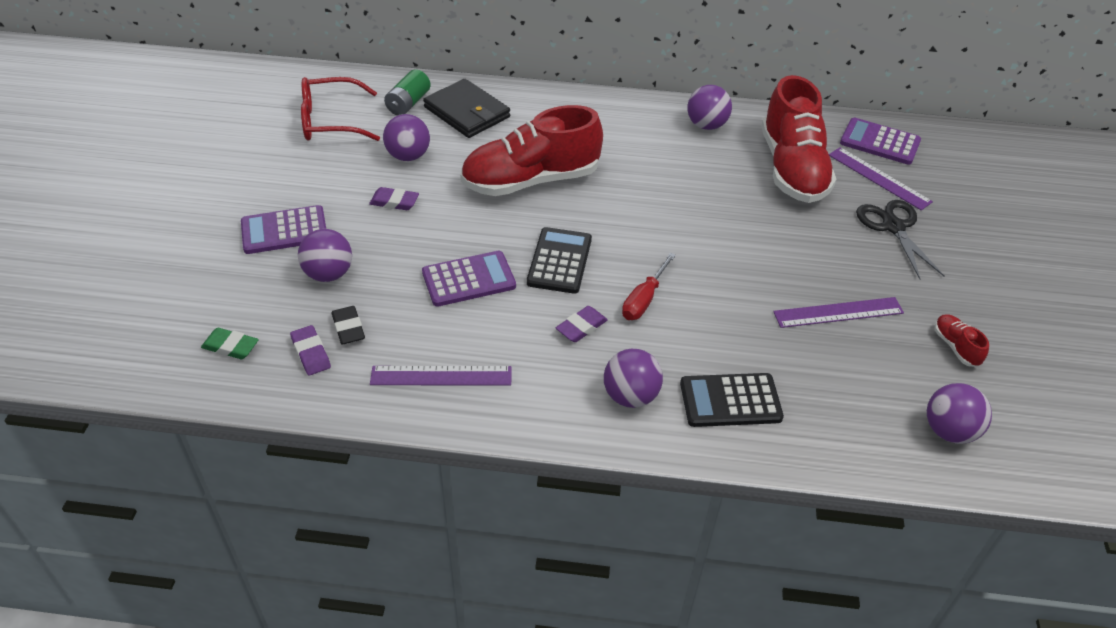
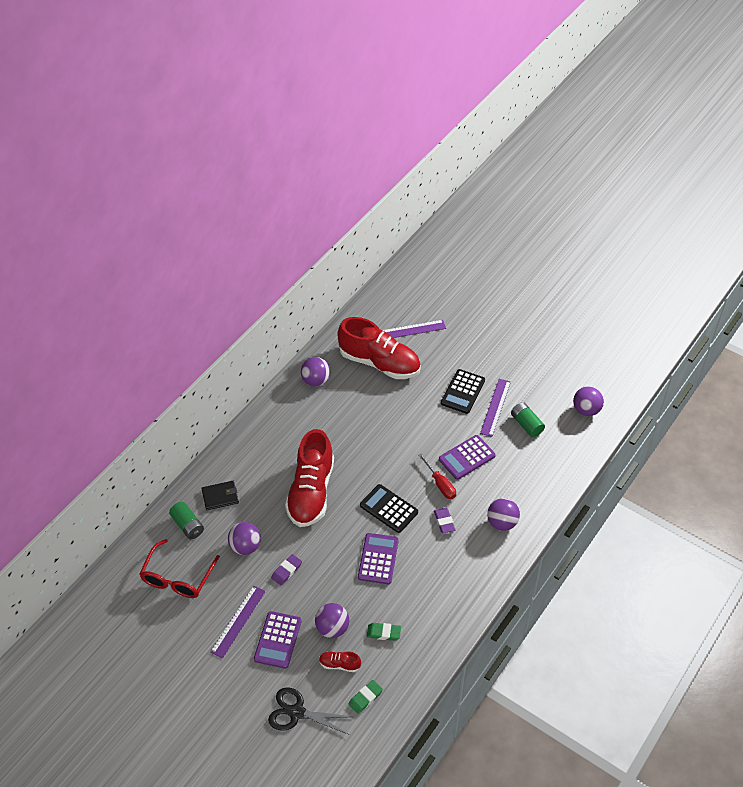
camera: 60 degrees left, 5 degrees up
(311, 353) = (393, 658): purple eraser -> none
(348, 328) = (383, 633): black eraser -> green eraser
(441, 376) = (444, 601): purple ruler -> purple ruler (238, 621)
(467, 112) = (220, 496): black wallet -> black wallet, size x0.64
(730, 401) = (526, 483): black calculator -> black calculator (462, 392)
(842, 361) = (526, 424): none -> green battery
(880, 142) = (382, 311): purple calculator -> purple calculator (467, 457)
(893, 227) = (451, 348): black scissors -> black scissors (297, 712)
(956, 347) = (541, 375): red shoe -> red shoe (339, 664)

